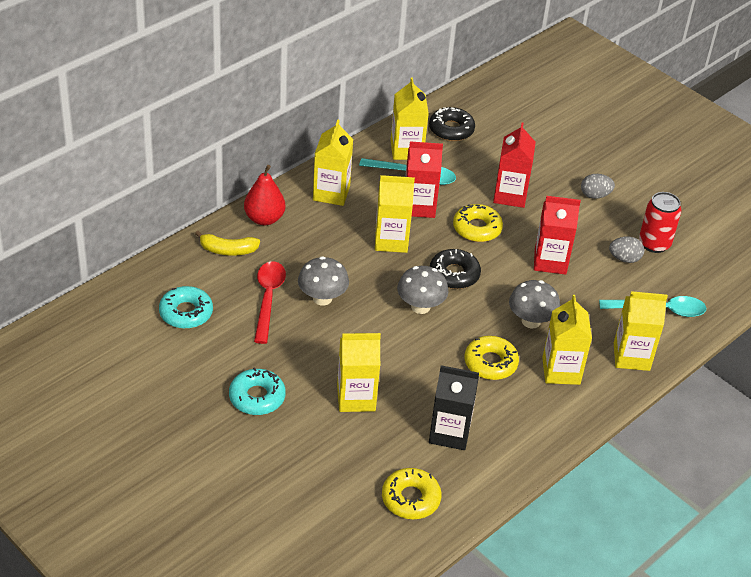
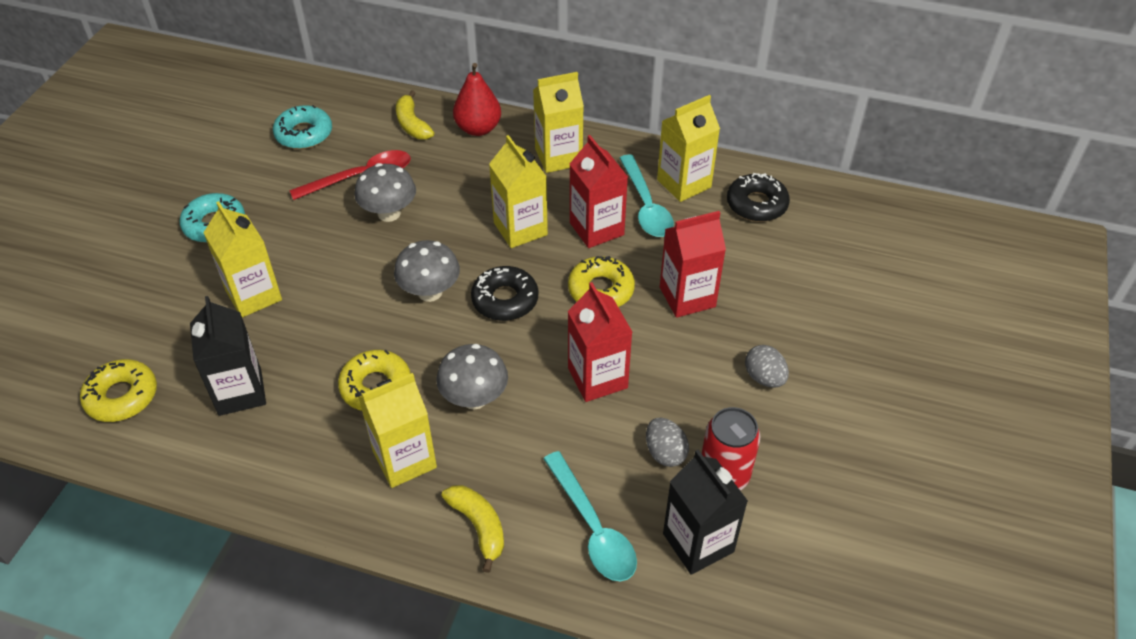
camera: 65 degrees right, 5 degrees up
(631, 356) = (478, 526): yellow carton -> yellow banana
(692, 274) = (698, 542): none -> black carton

